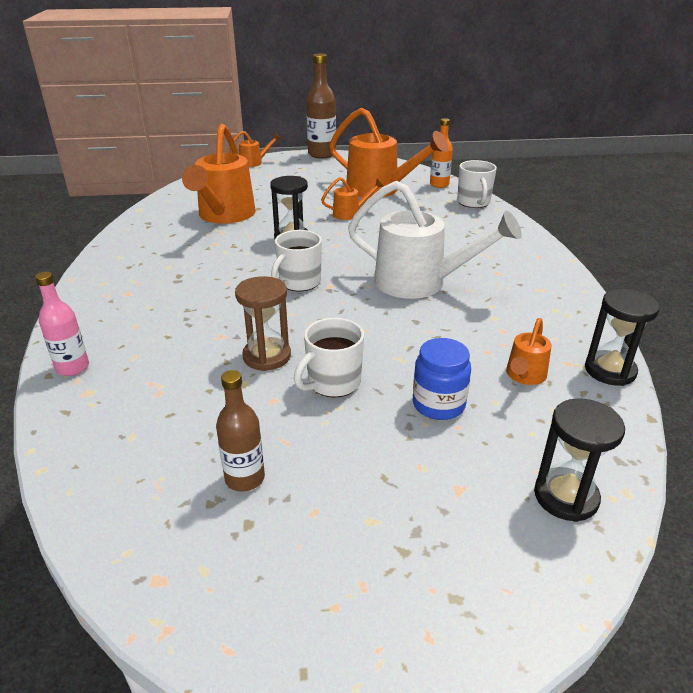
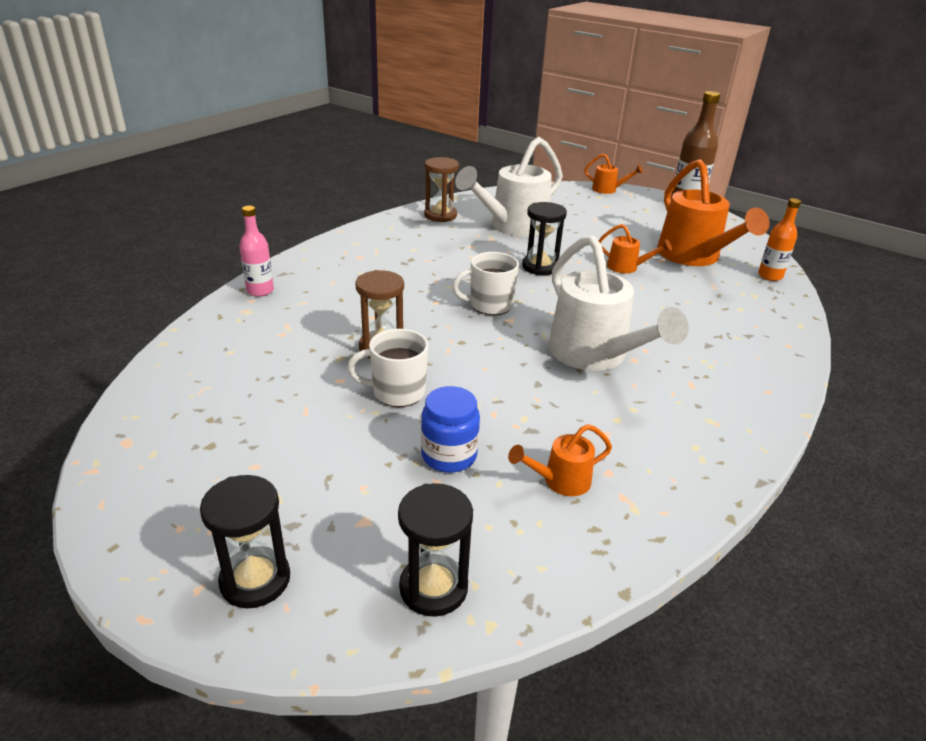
camera: 40 degrees right, 0 degrees up
(149, 229) = (440, 215): none -> brown hourglass
(224, 216) = (512, 226): orange watering can -> white watering can
(245, 478) = (248, 418): brown bottle -> none
(473, 202) = (781, 308): white mug -> none
(610, 370) = (657, 529): black hourglass -> black hourglass (255, 580)

